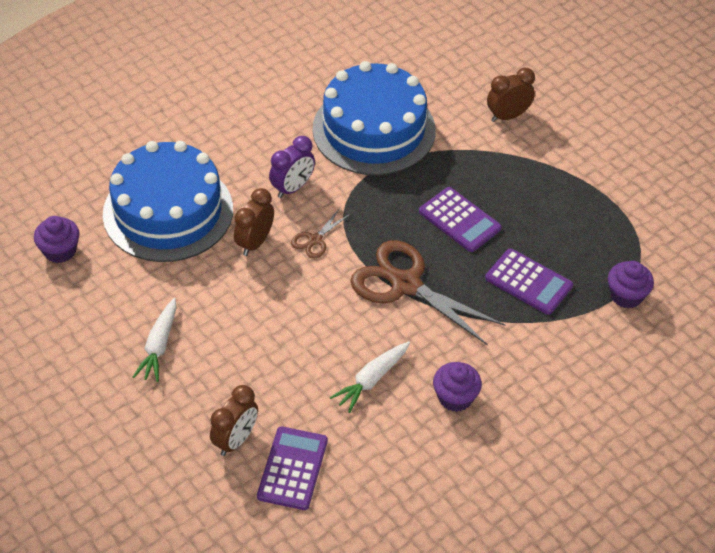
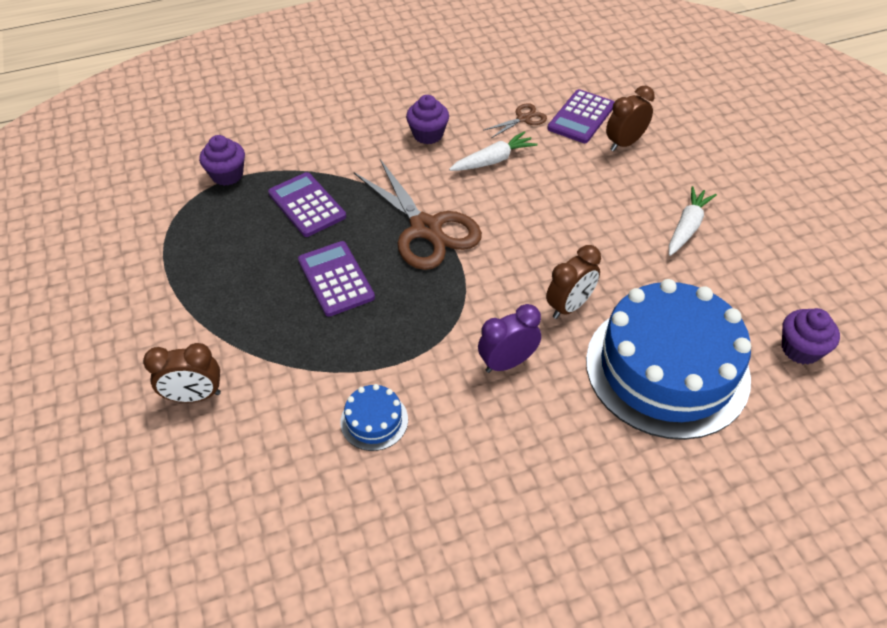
camera: 160 degrees left, 0 degrees up
(315, 240) = (502, 294): brown scissors -> brown scissors (523, 119)
(374, 130) = (374, 421): blue cake -> blue cake, size x0.40

